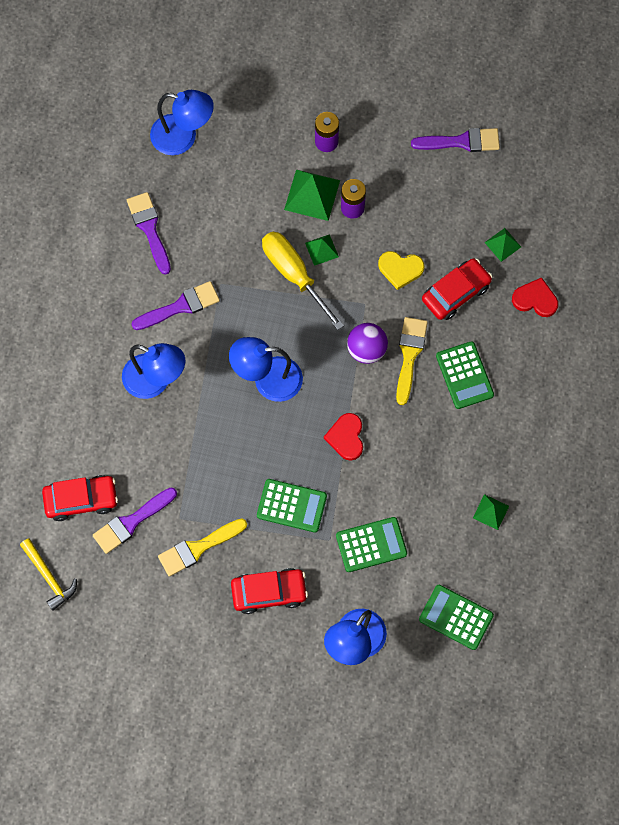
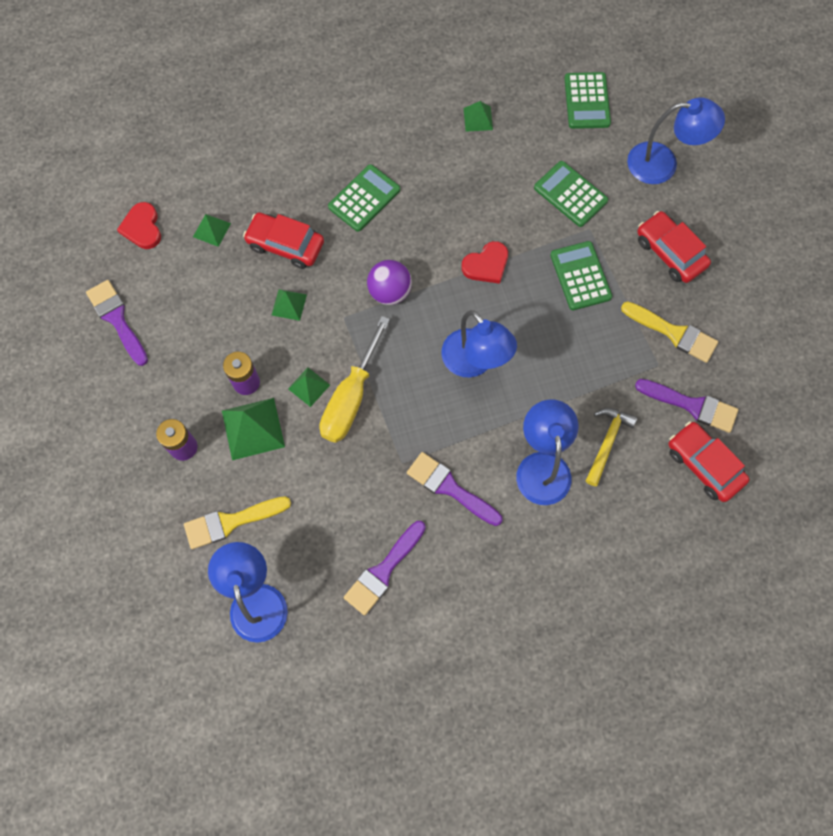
camera: 120 degrees left, 0 degrees up
(49, 577) = (794, 449): yellow hammer -> yellow hammer (607, 442)
(400, 269) = (289, 304): yellow heart -> green pyramid
(409, 355) = (372, 253): yellow brush -> yellow brush (231, 522)
(535, 299) = (253, 177): red heart -> red heart (142, 228)

